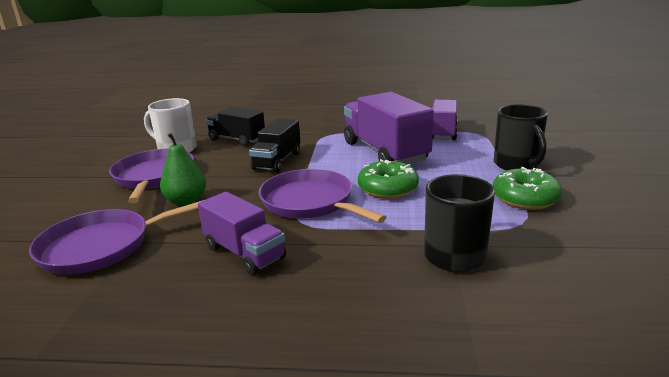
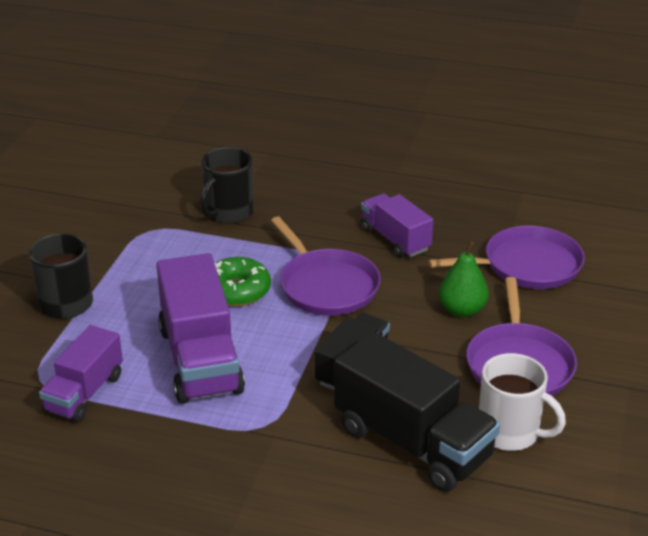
camera: 170 degrees left, 10 degrees up
(237, 140) = (412, 443): black truck -> black truck, size x1.63
(525, 198) = (115, 254): green donut -> none

